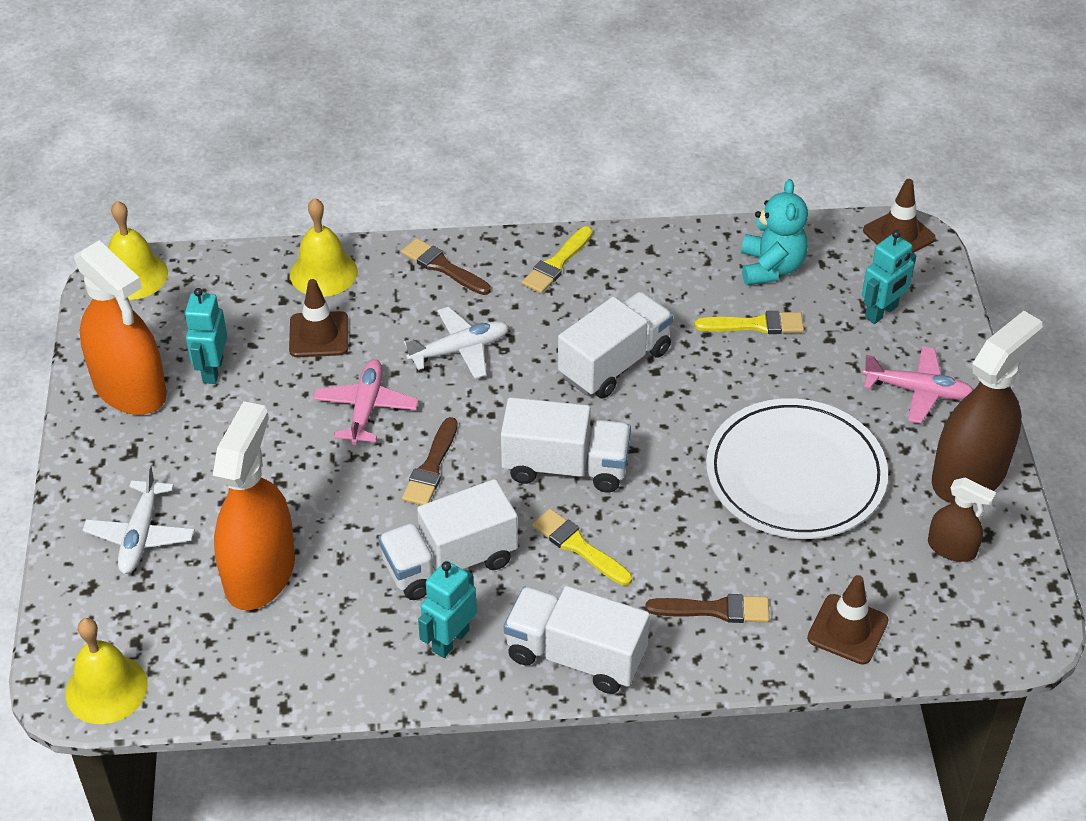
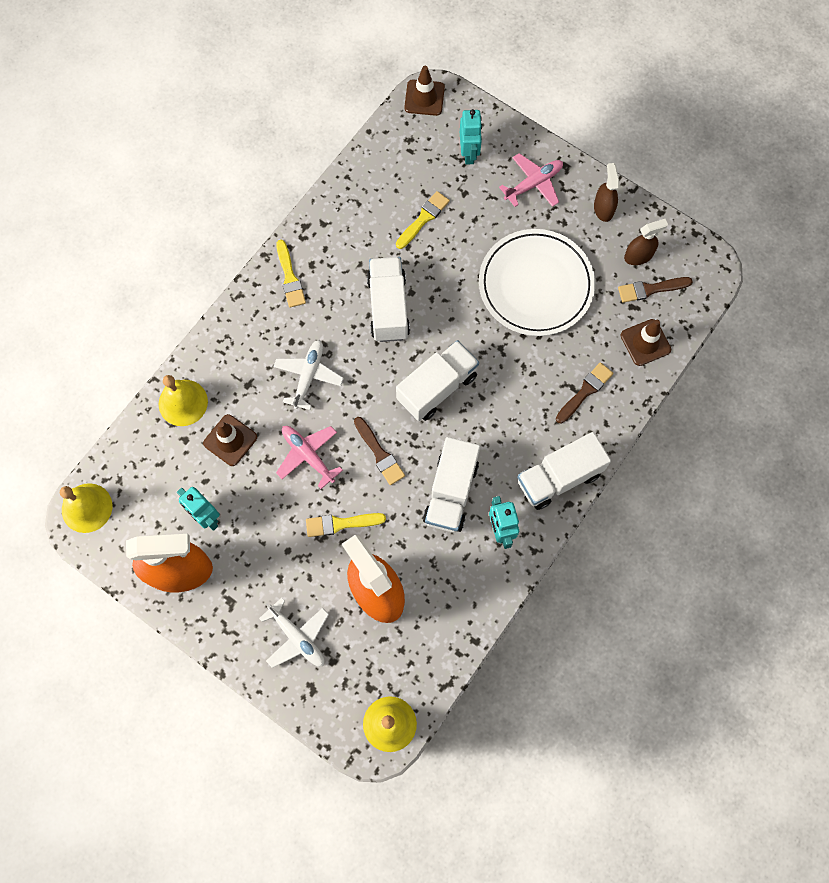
camera: 50 degrees left, 25 degrees up
(443, 267) = (237, 337): brown brush -> brown brush (650, 289)
(578, 546) = (493, 422): yellow brush -> yellow brush (341, 524)
(771, 268) = (391, 177): turquoise teddy bear -> none
(969, 475) = (603, 208): brown spray bottle -> brown spray bottle, size x0.50

